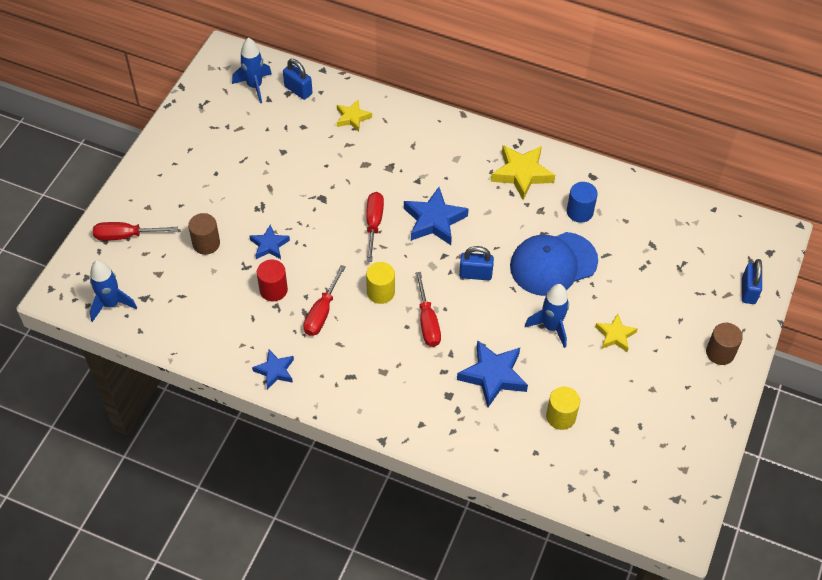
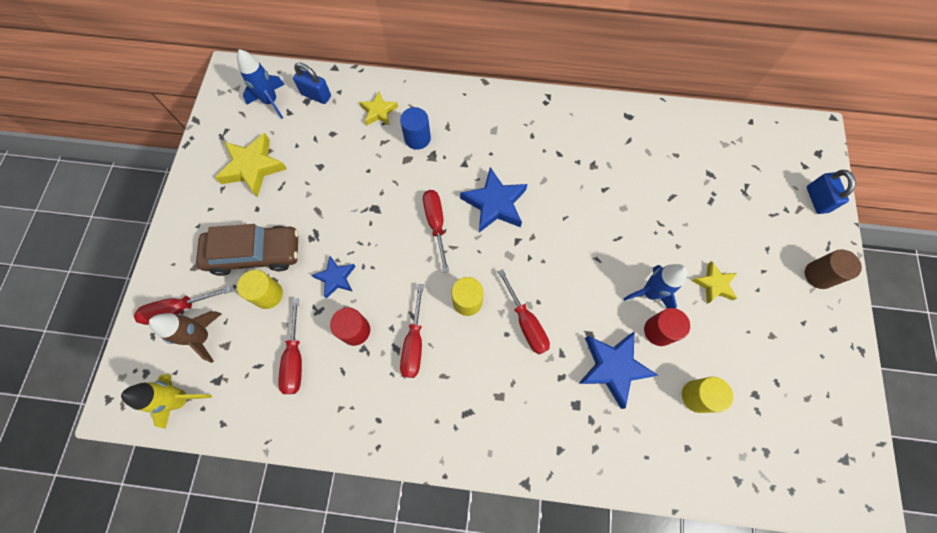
camera: 15 degrees left, 15 degrees up
(111, 304) = (181, 399): blue rocket -> yellow rocket
(141, 262) = (202, 337): none -> brown rocket
(204, 208) = (254, 253): none -> brown car
(206, 243) = (268, 294): brown cylinder -> yellow cylinder
(215, 298) = (295, 358): none -> red screwdriver
(275, 371) = (385, 431): blue star -> none
(475, 274) = (555, 253): blue padlock -> none
(522, 174) = (562, 130): yellow star -> yellow star (253, 167)
(547, 358) = (658, 331): none -> red cylinder
(553, 264) = (626, 221): blue cap -> none
(579, 212) = (630, 157): blue cylinder -> blue cylinder (417, 138)

